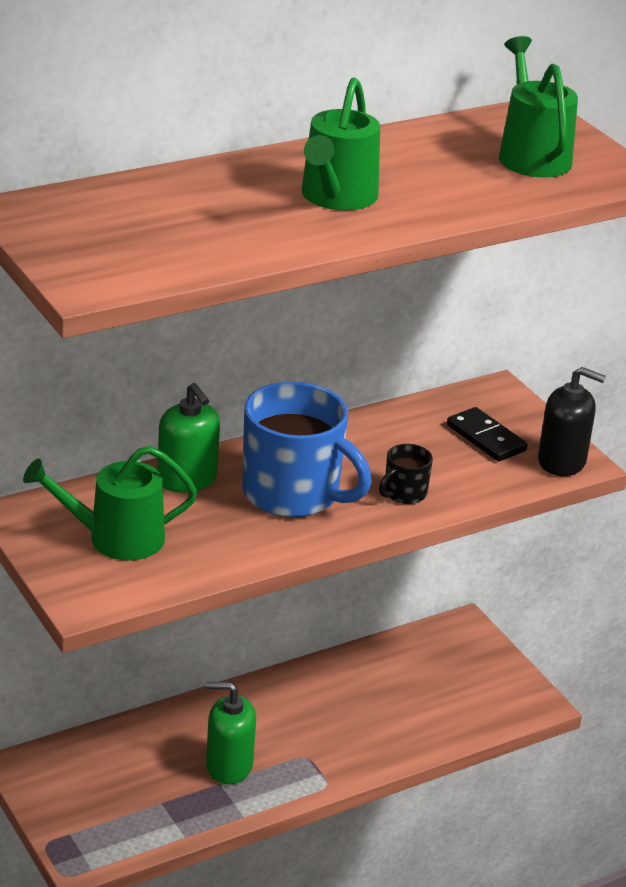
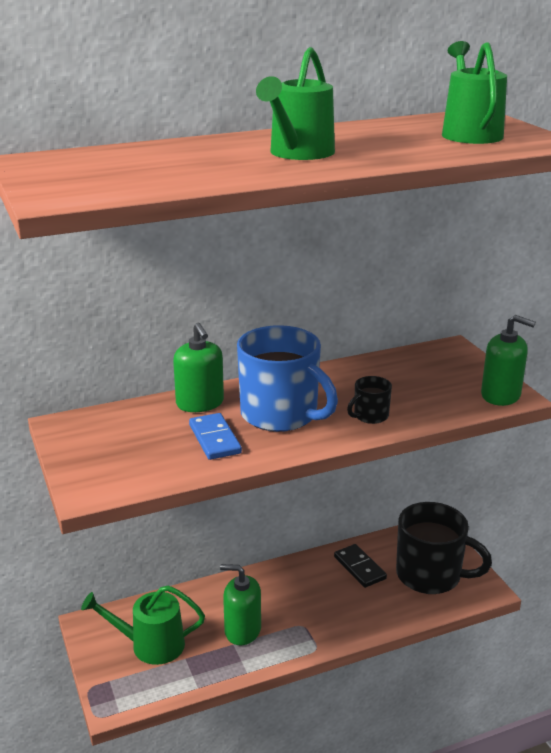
camera: 10 degrees right, 5 degrees down
(116, 538) = (131, 444): green watering can -> green watering can (151, 645)
(218, 529) = (214, 439): none -> blue domino
(464, 687) = (430, 575): none -> black mug
(486, 438) = (440, 378): black domino -> black domino (359, 568)
(562, 461) = (500, 395): black soap dispenser -> green soap dispenser

